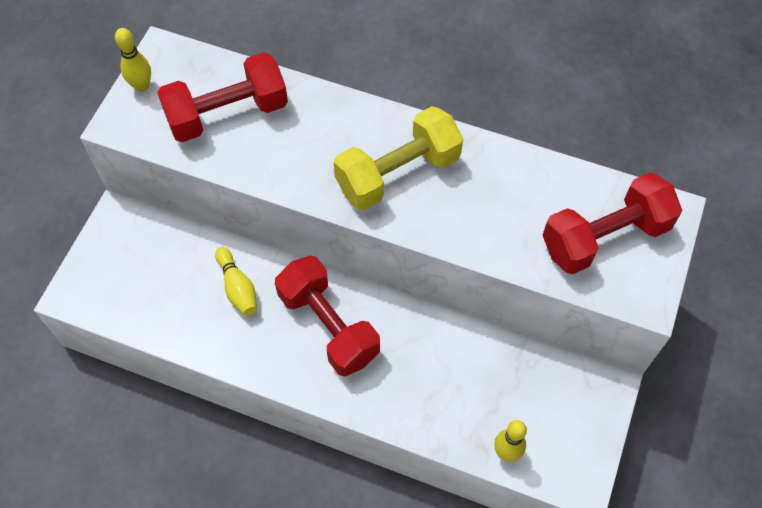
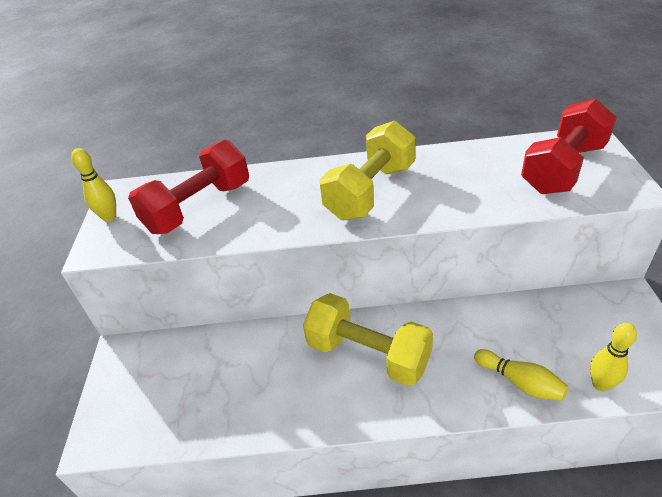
camera: 20 degrees left, 20 degrees down
(238, 288) = (266, 360): yellow bowling pin -> yellow bowling pin (520, 382)
(328, 326) = (368, 354): red dumbbell -> yellow dumbbell

